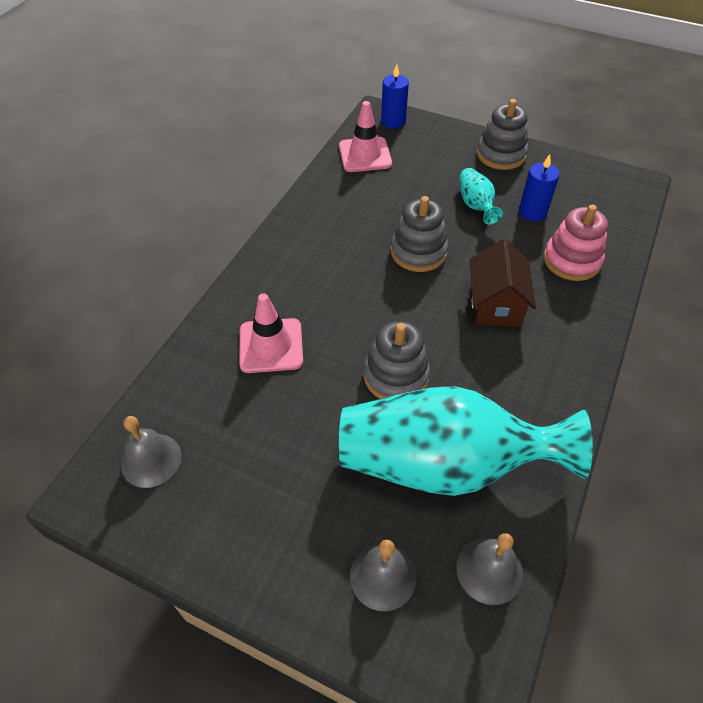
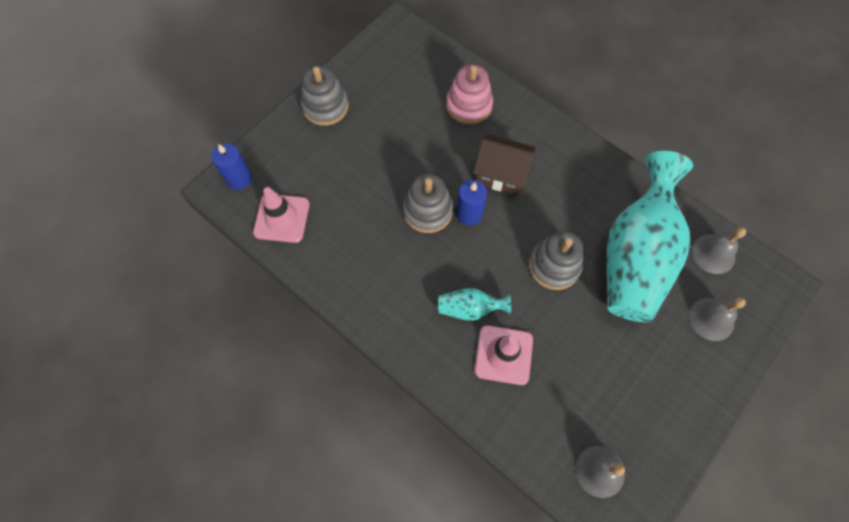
camera: 75 degrees left, 15 degrees up
(475, 205) = (384, 149): turquoise vase -> turquoise vase (470, 309)
(532, 212) = (407, 111): blue candle -> blue candle (469, 214)

